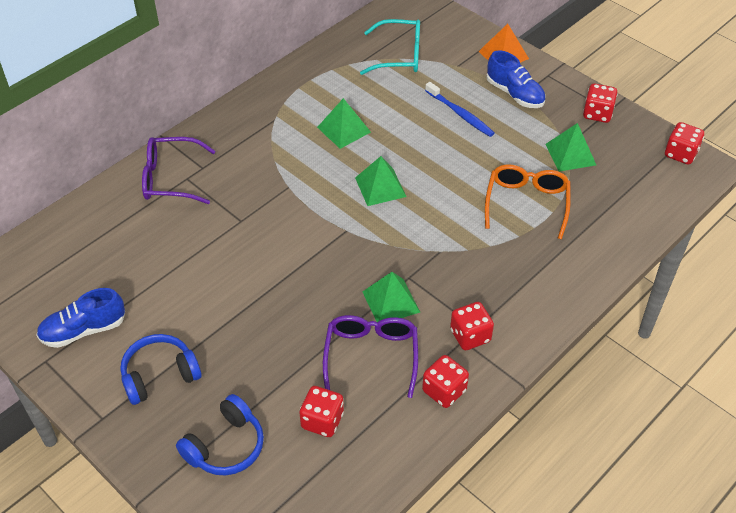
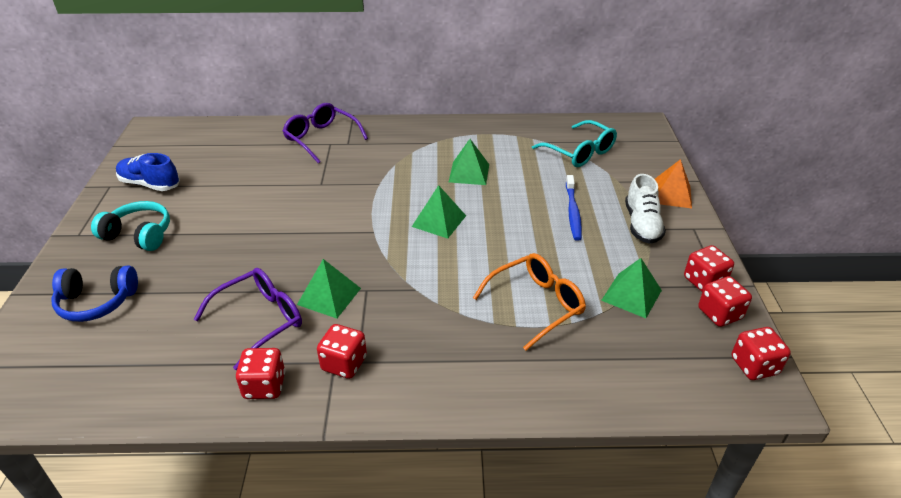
camera: 45 degrees right, 10 degrees down
(160, 375) = (139, 235): blue headphones -> turquoise headphones
(322, 421) = (165, 335): red dice -> red dice (719, 314)
(515, 94) = (642, 224): blue shoe -> white shoe

